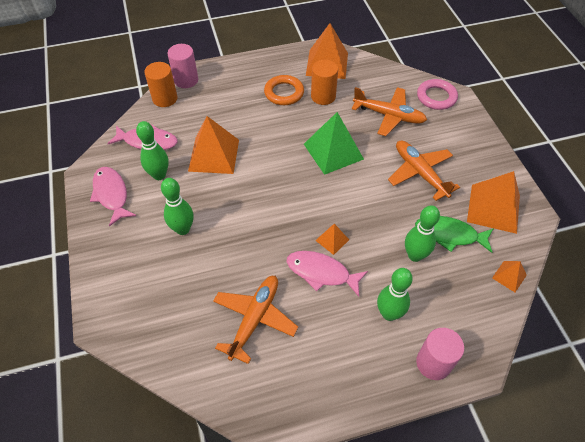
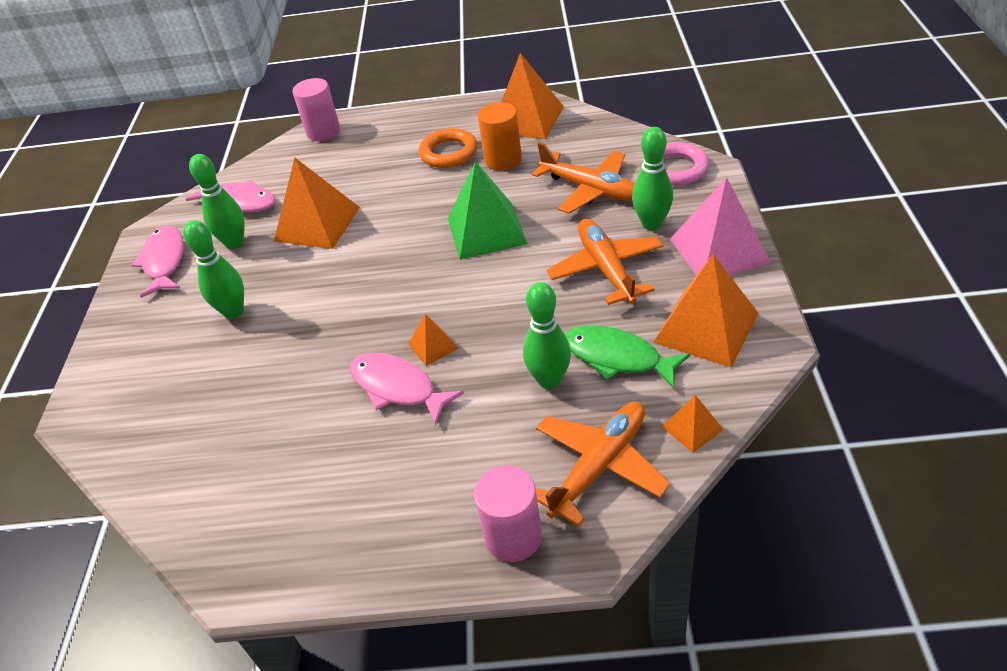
camera: 20 degrees right, 10 degrees down
(165, 98) = (285, 152): orange cylinder -> none
(254, 319) = (275, 437): orange plane -> orange plane (599, 466)
(389, 313) = (474, 456): green bowling pin -> green bowling pin (652, 224)
(482, 154) = (719, 250): none -> pink pyramid

